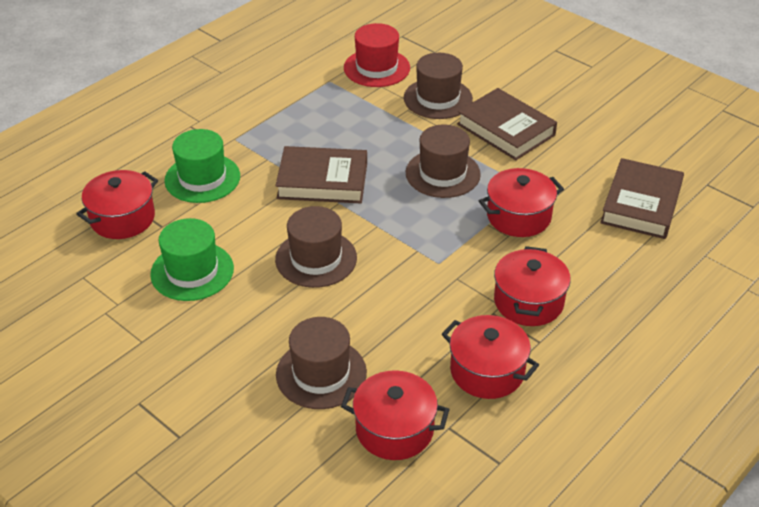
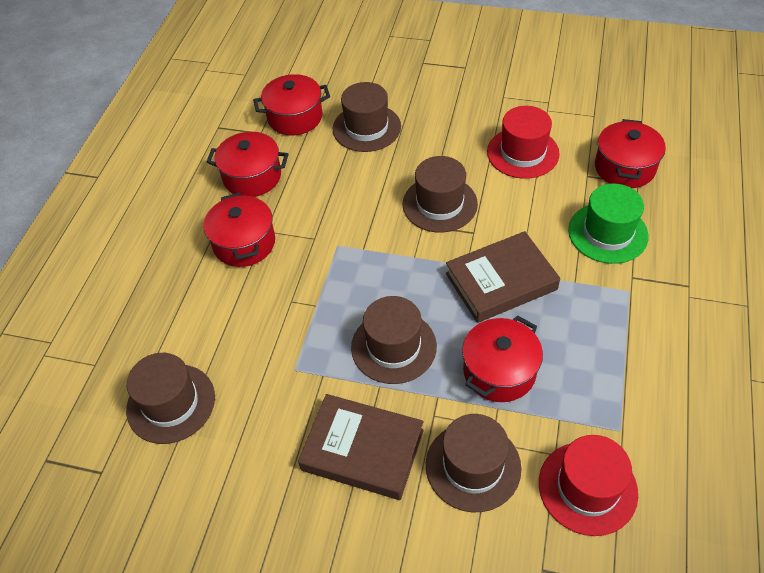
camera: 155 degrees right, 10 degrees up
(192, 271) = (523, 153): green hat -> red hat
(518, 216) = (290, 327): red pot -> red pot (499, 371)
(641, 204) = (171, 403): brown book -> brown hat

